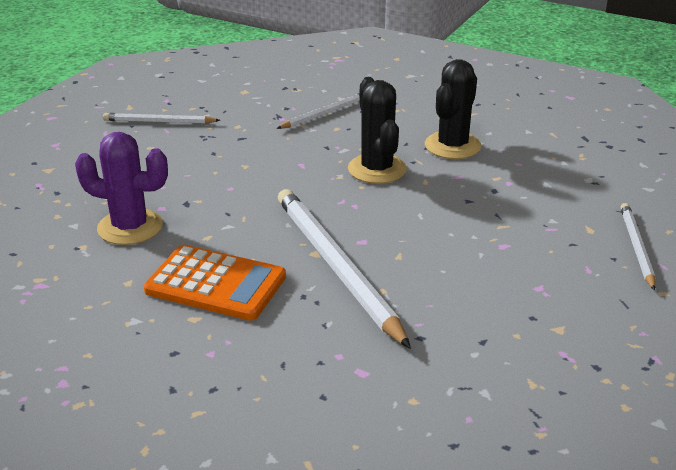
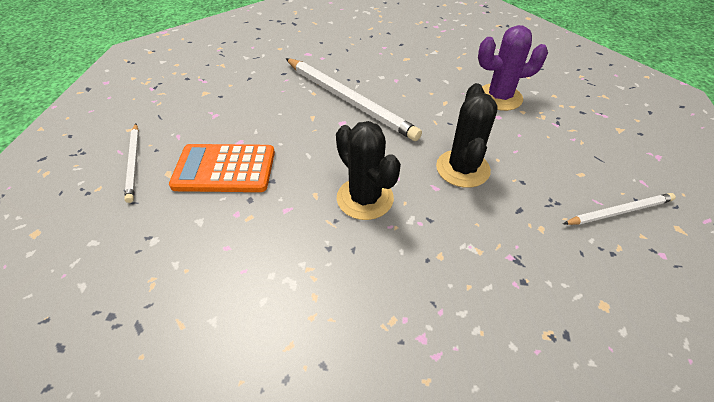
camera: 160 degrees right, 15 degrees up
(216, 284) = (411, 76): orange calculator -> orange calculator (224, 169)
(325, 113) = (472, 283): white pencil -> none
(452, 146) = (301, 258): black cactus -> black cactus (462, 169)

